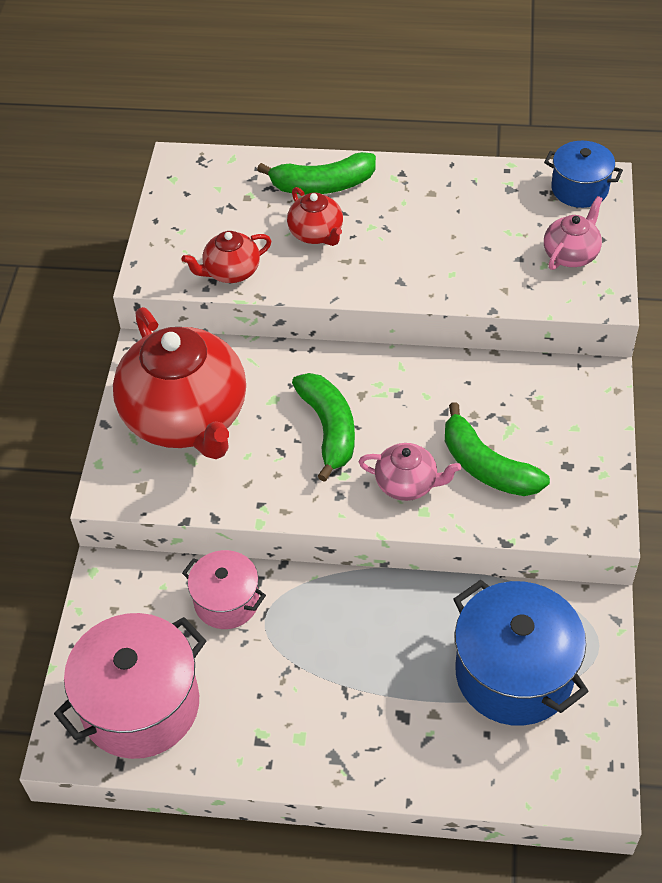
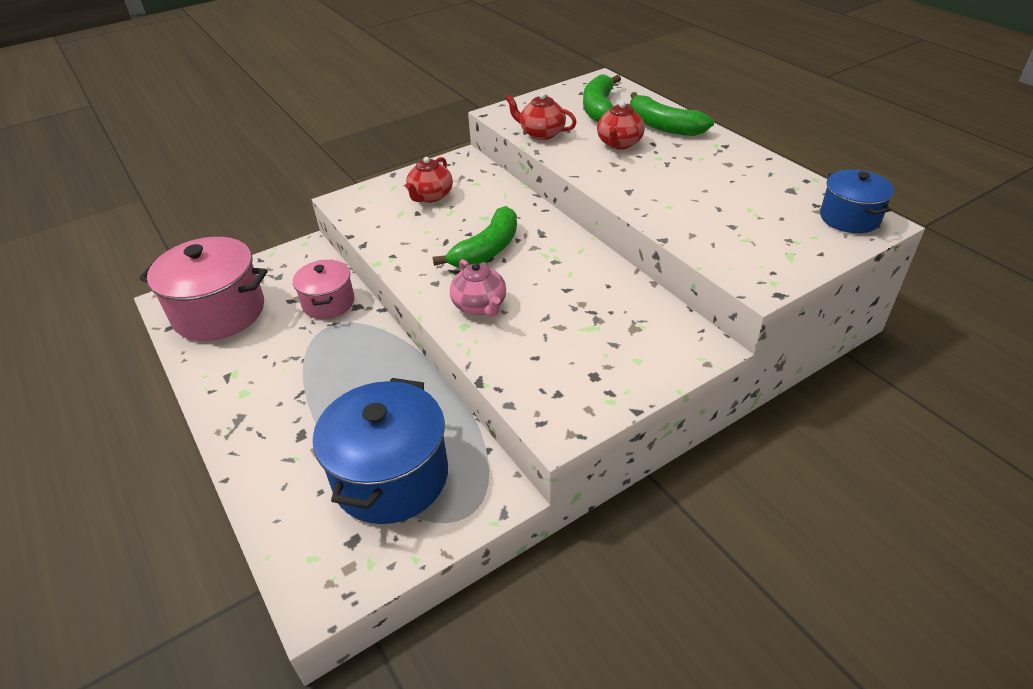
camera: 50 degrees right, 10 degrees down
(187, 418) = (430, 196): red teapot -> red teapot, size x0.46
(486, 467) = (541, 334): green banana -> green banana (599, 109)
(571, 254) = (777, 246): pink teapot -> none

